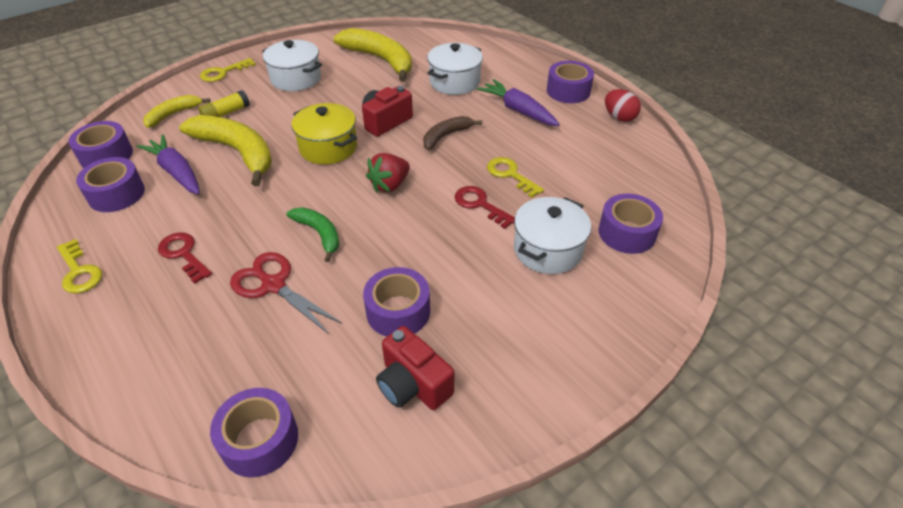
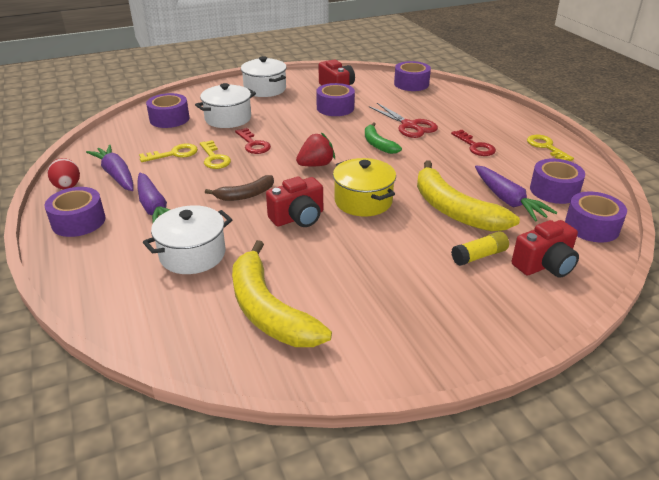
camera: 165 degrees left, 10 degrees down
(173, 114) = (544, 265): yellow banana -> red camera
(223, 72) = (505, 327): yellow key -> yellow key (174, 154)
(296, 78) = (395, 296): white pot -> white pot (265, 89)
(590, 137) = (116, 175): none -> purple carrot

